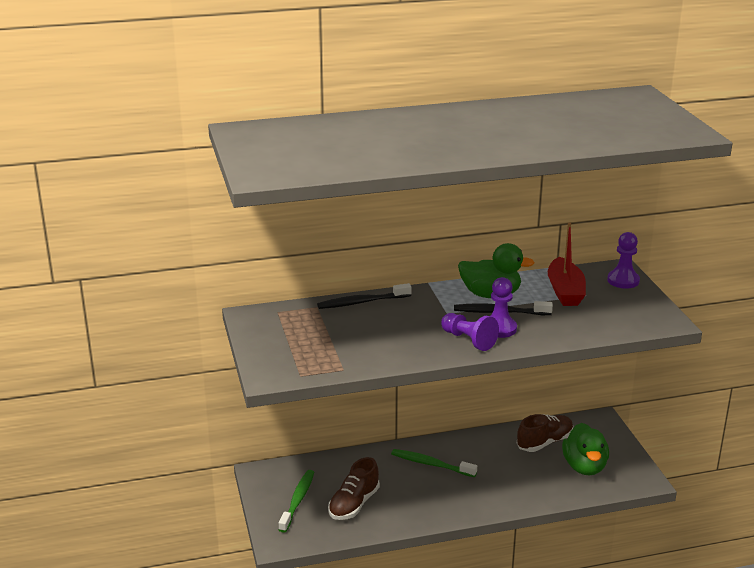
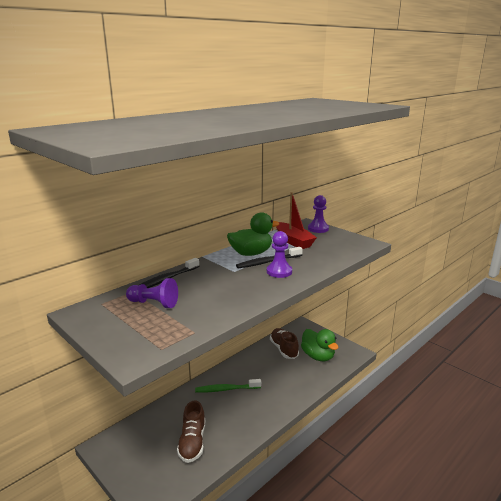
camera: 30 degrees left, 5 degrees down
(297, 500) = (146, 458): green toothbrush -> none
(468, 340) = (267, 284): purple pawn -> purple pawn (154, 303)
(544, 442) = (284, 349): brown shoe -> brown shoe turned 45 degrees counterclockwise

